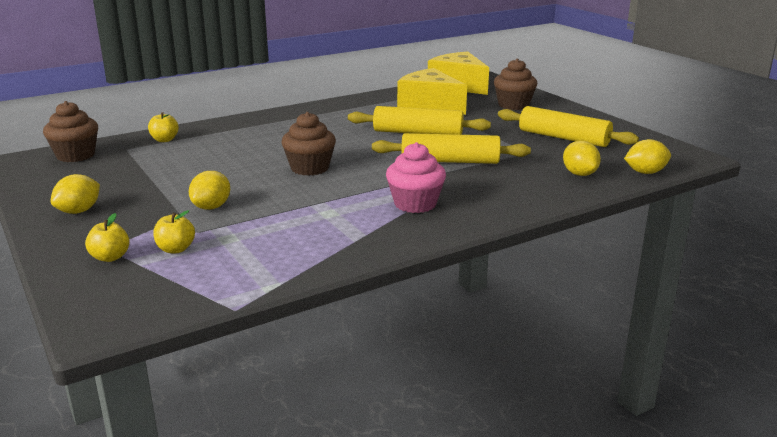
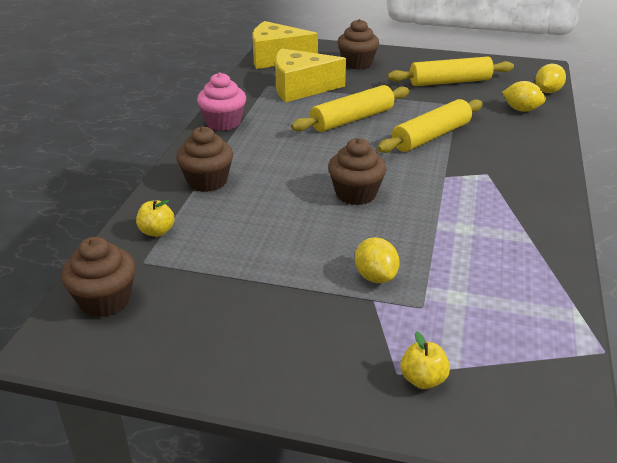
camera: 45 degrees left, 10 degrees up
(79, 211) = (276, 357): yellow lemon -> none
(175, 249) = (448, 334): yellow apple -> none
(245, 129) = (207, 181): none -> brown cupcake
(415, 204) = (495, 187): pink cupcake -> pink cupcake (223, 123)

